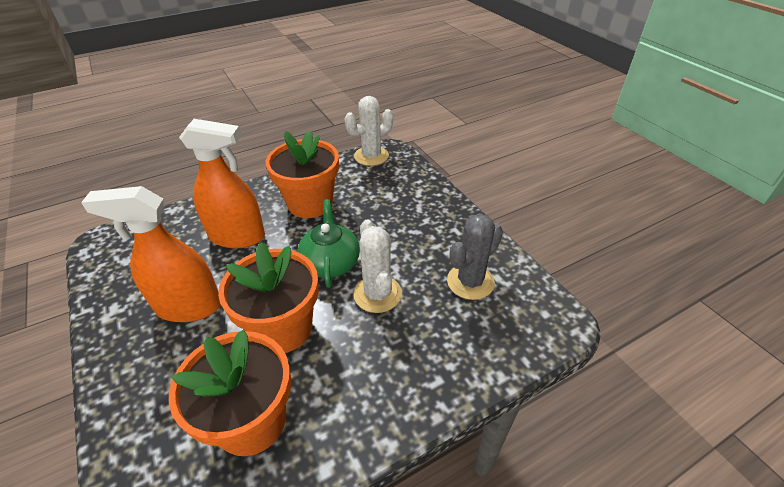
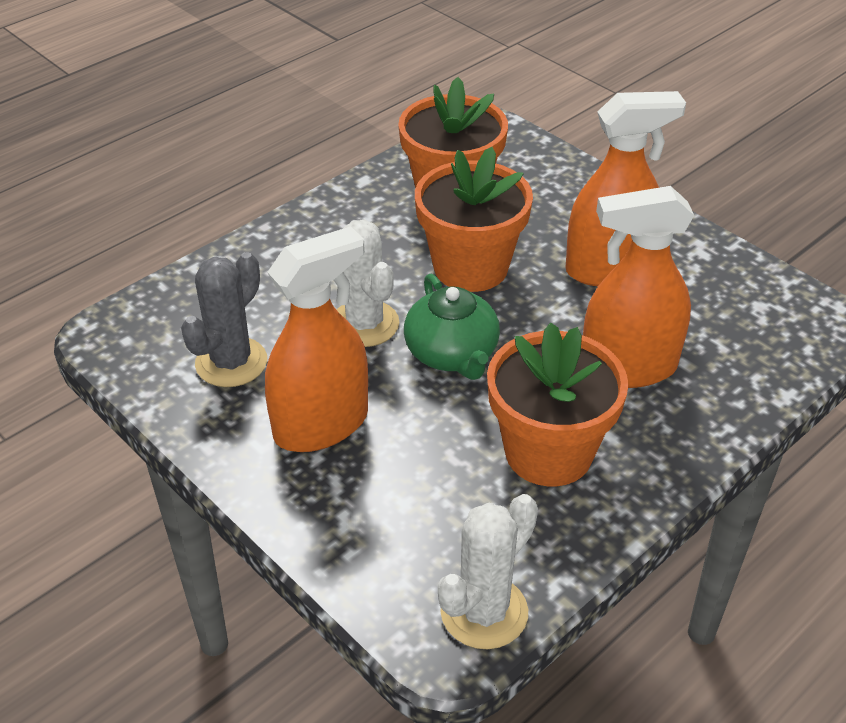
camera: 165 degrees right, 0 degrees up
(420, 235) = (321, 425): none -> orange spray bottle

